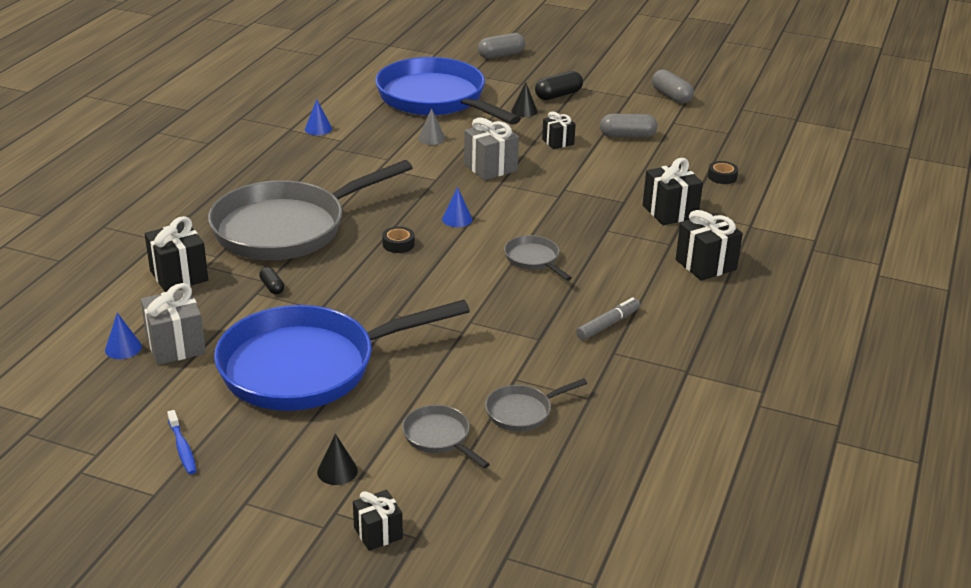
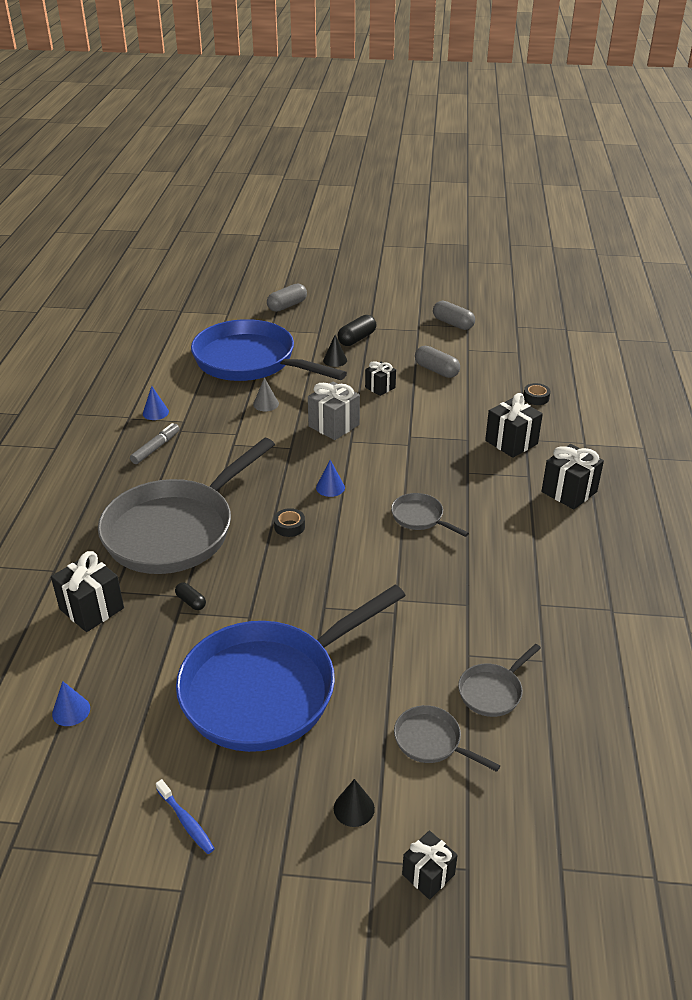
camera: 15 degrees left, 5 degrees up
(176, 346) = (125, 694): grey gift -> none
(607, 324) = (519, 575): grey marker -> grey marker (155, 448)
(627, 136) = (436, 370): grey capsule -> grey capsule turned 60 degrees clockwise

